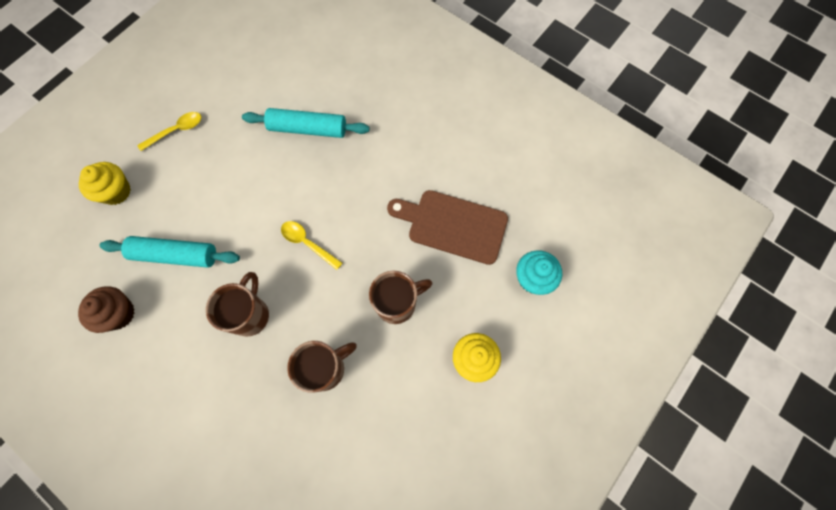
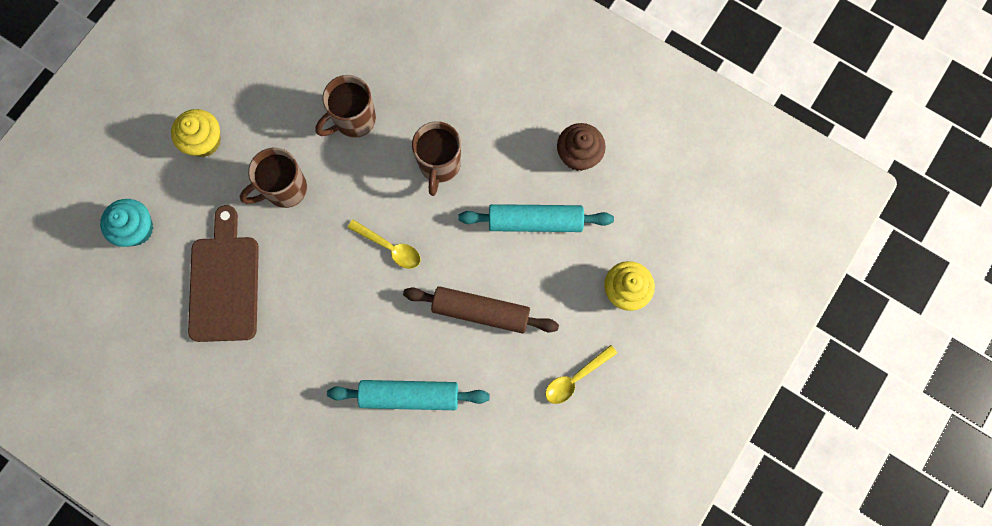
camera: 175 degrees right, 5 degrees up
(239, 185) = (481, 311): none -> brown rolling pin
(453, 225) = (225, 283): brown cutting board -> brown cutting board turned 105 degrees counterclockwise

